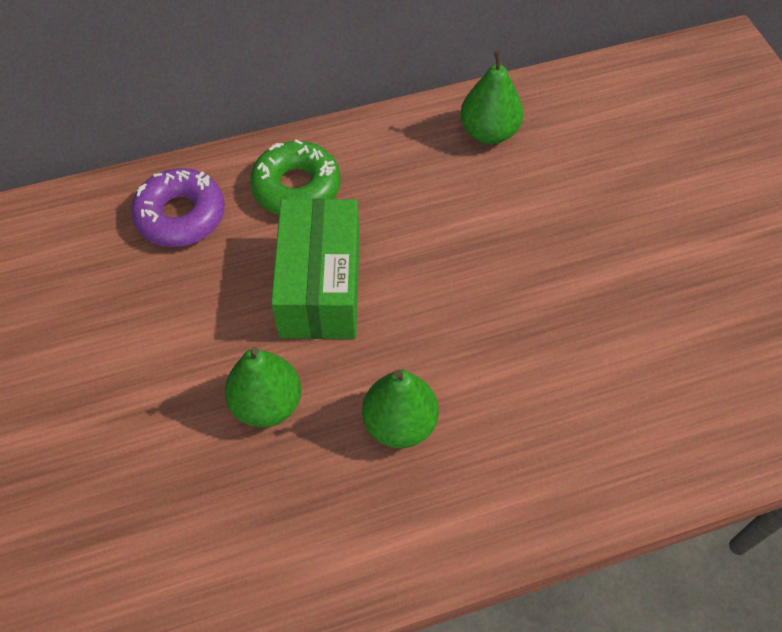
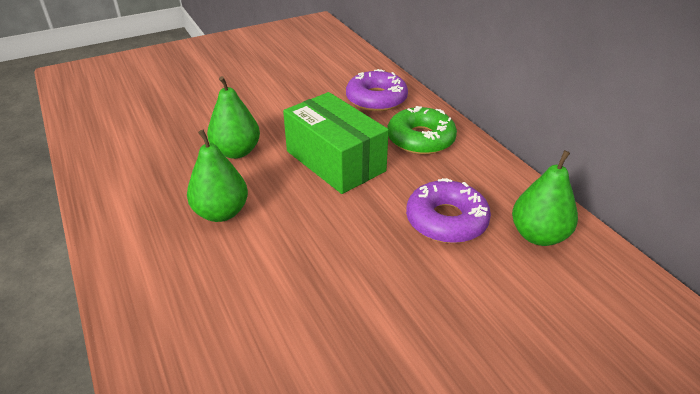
camera: 80 degrees right, 20 degrees down
(320, 286) = (335, 161): green box -> green box turned 60 degrees clockwise
(454, 199) = (446, 220): none -> purple donut

